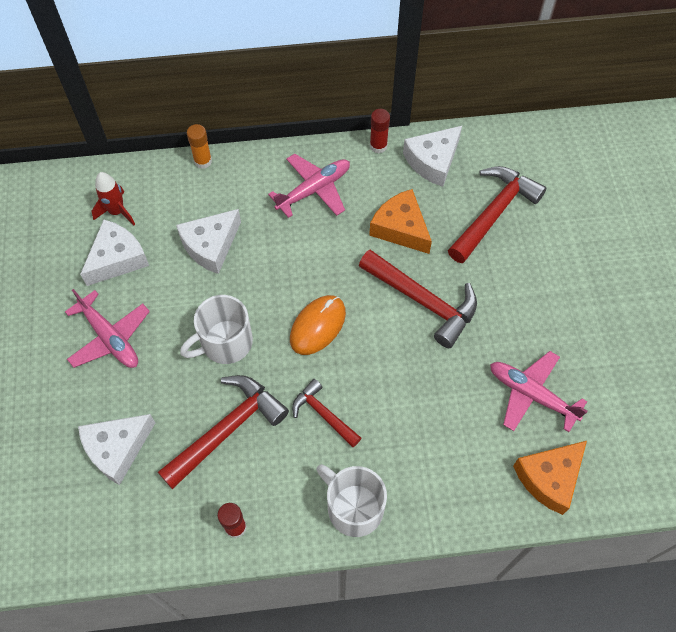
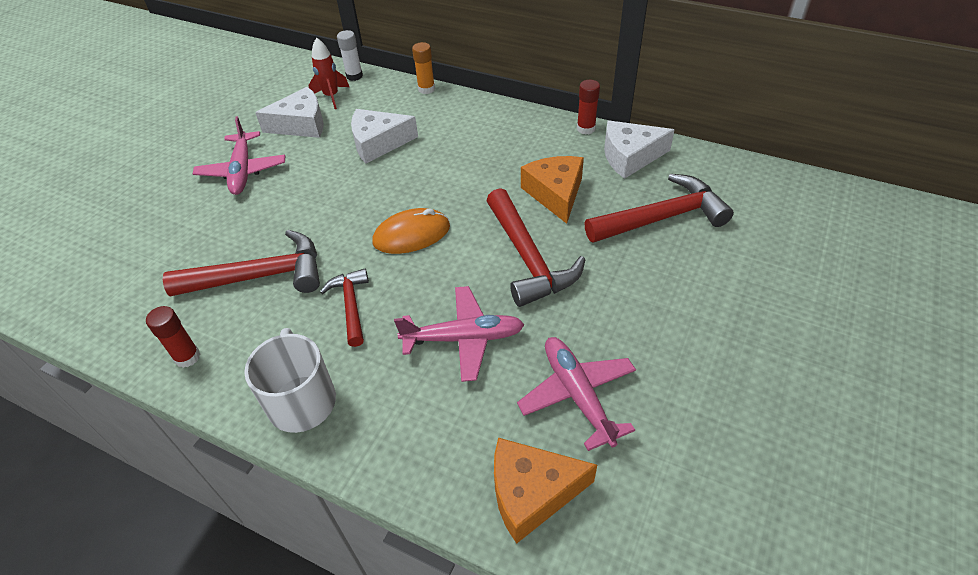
camera: 35 degrees right, 15 degrees down
(117, 175) = (354, 76): none -> white glue stick
(117, 449) = (165, 247): white cheese -> none
(225, 342) = (323, 212): white mug -> none
(314, 190) = (500, 138): pink plane -> pink plane (464, 339)

